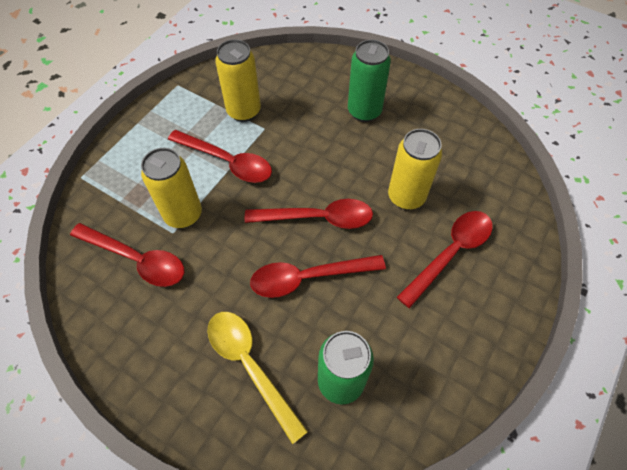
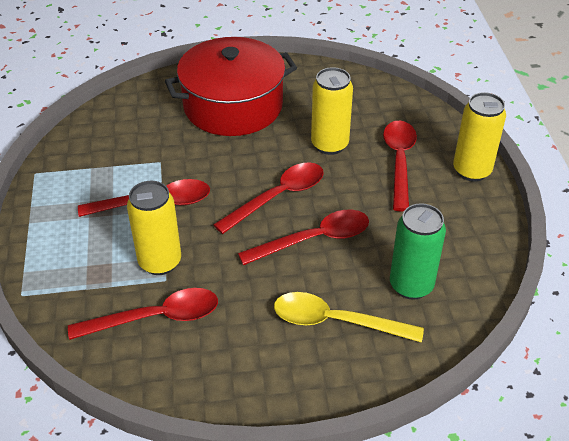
camera: 40 degrees left, 15 degrees down
(244, 111) = (126, 159): yellow can -> yellow can (471, 171)
(307, 277) = (314, 239): red spoon -> red spoon turned 150 degrees counterclockwise
(364, 111) = (233, 106): green can -> red pot

